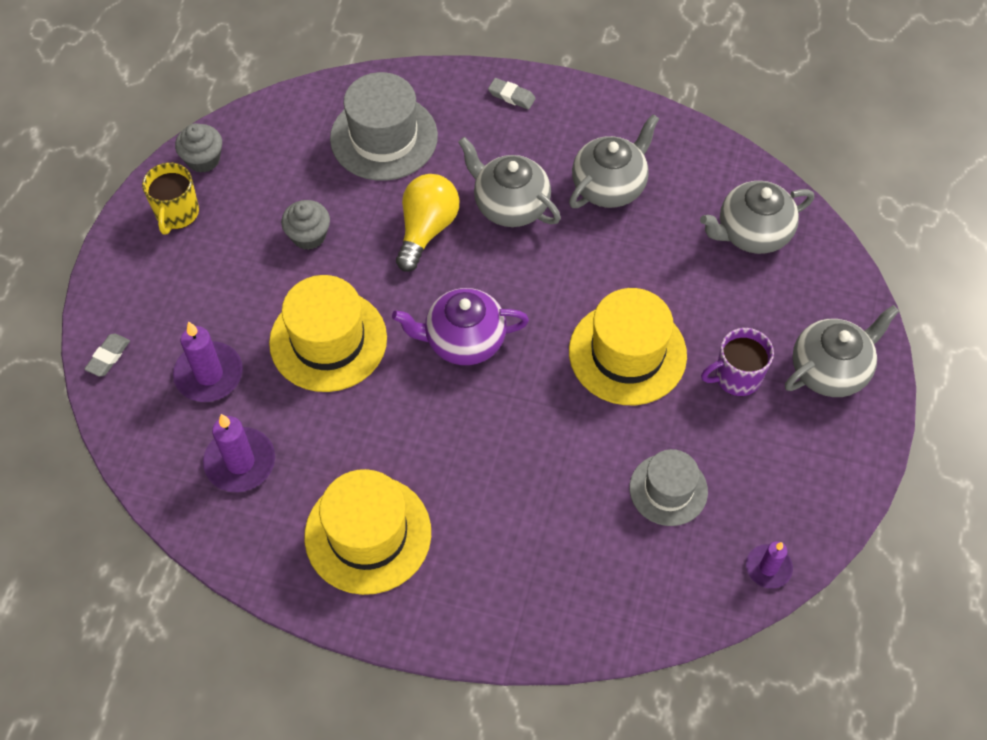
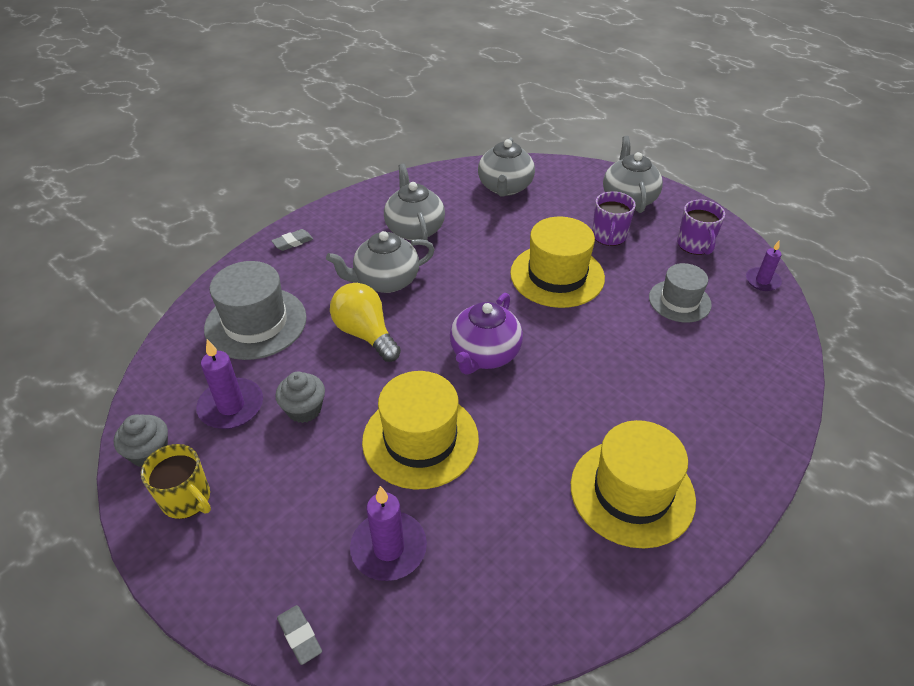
camera: 60 degrees left, 15 degrees down
(240, 462) = (503, 562): purple candle -> purple candle (231, 406)
(787, 474) = (695, 245): none -> purple mug

